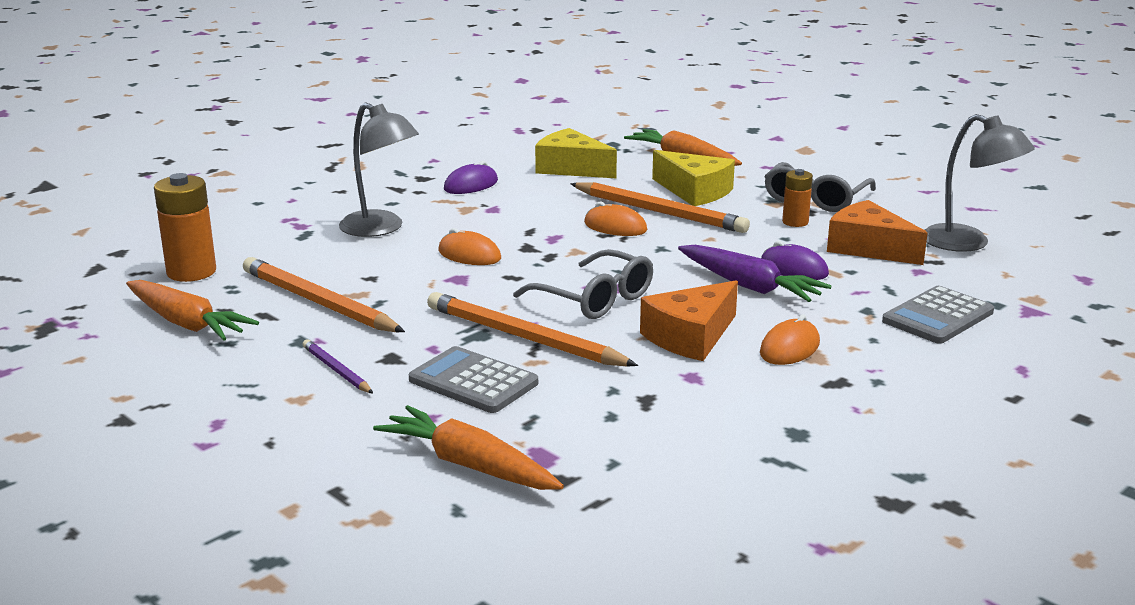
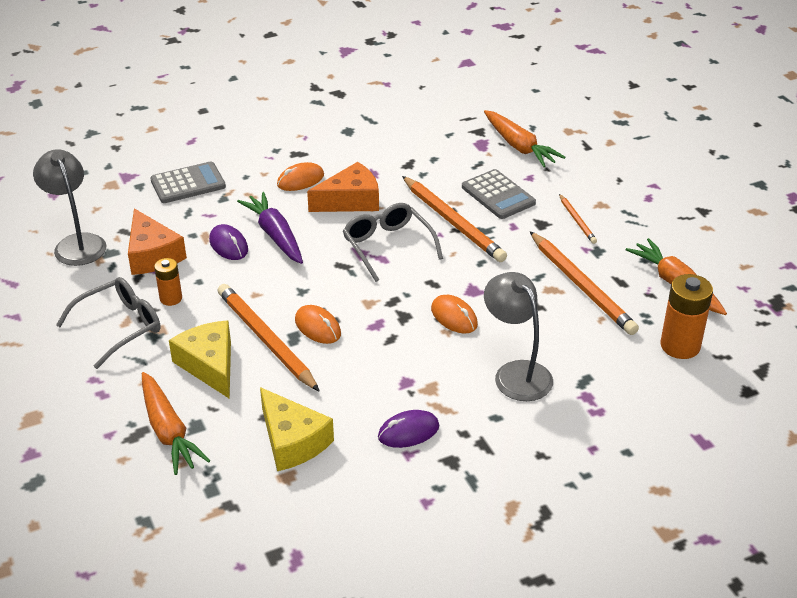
camera: 160 degrees left, 15 degrees up
(336, 370) = (577, 220): purple pencil -> orange pencil

